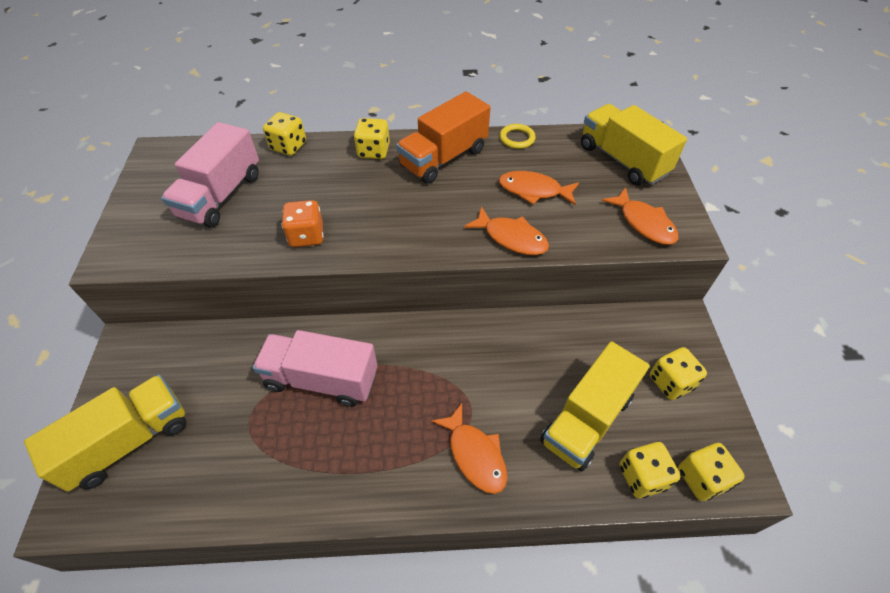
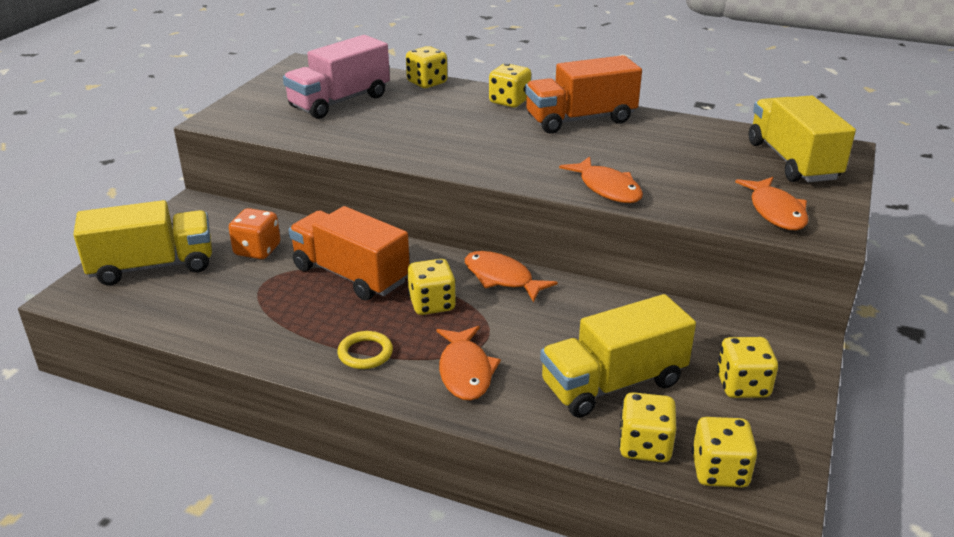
camera: 25 degrees right, 20 degrees down
(306, 236) = (398, 142): orange dice -> orange dice (257, 250)
(321, 379) = (350, 275): pink truck -> orange truck
(408, 387) = (432, 304): none -> yellow dice
(517, 138) = (676, 121): yellow ring -> yellow ring (365, 353)
(533, 190) = (662, 161): orange fish -> orange fish (501, 278)

